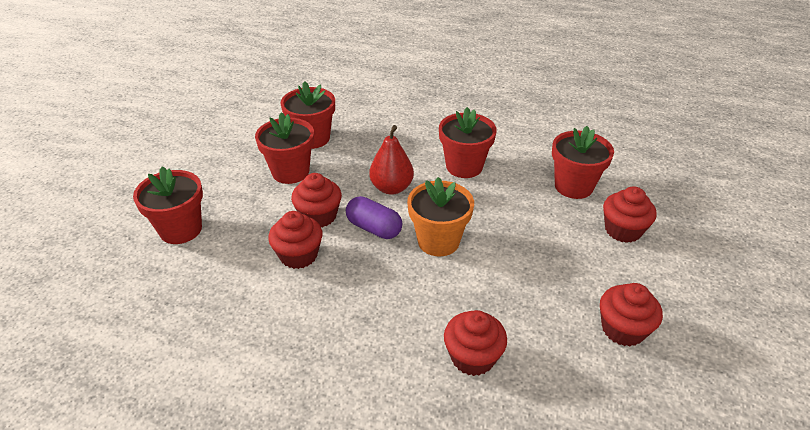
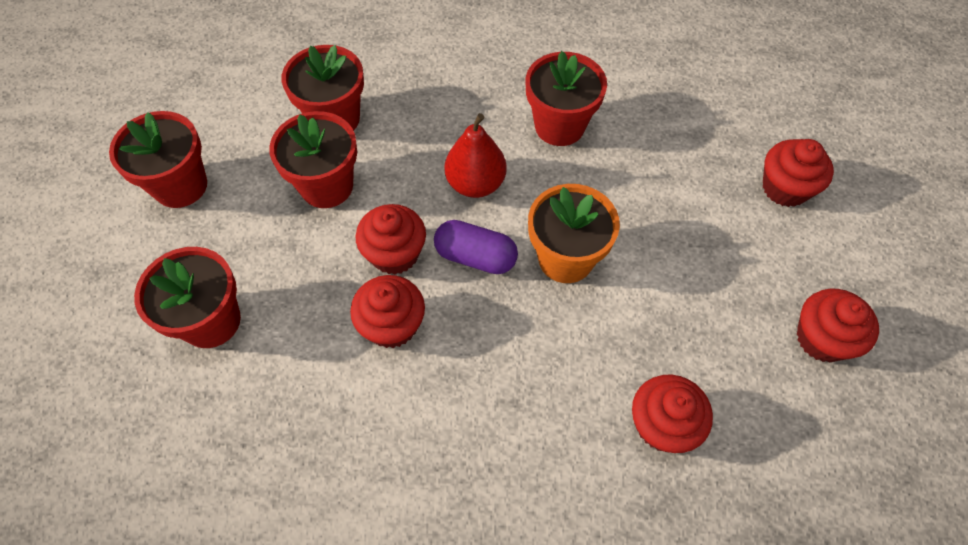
camera: 15 degrees left, 20 degrees up
(573, 186) = (707, 130): red flower pot -> red flower pot (180, 186)

